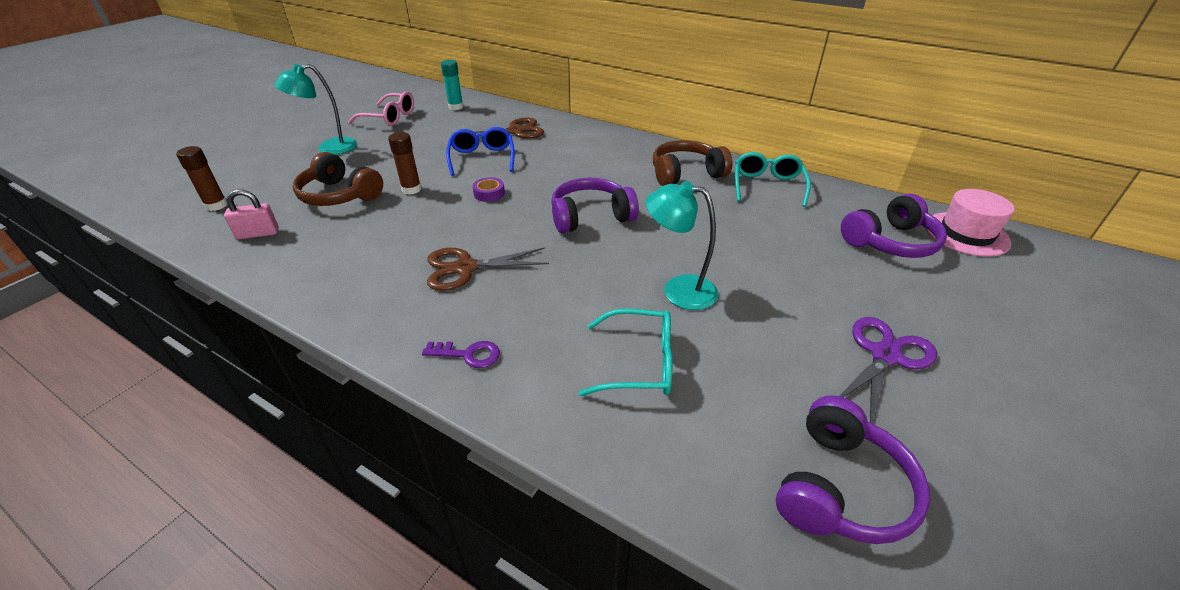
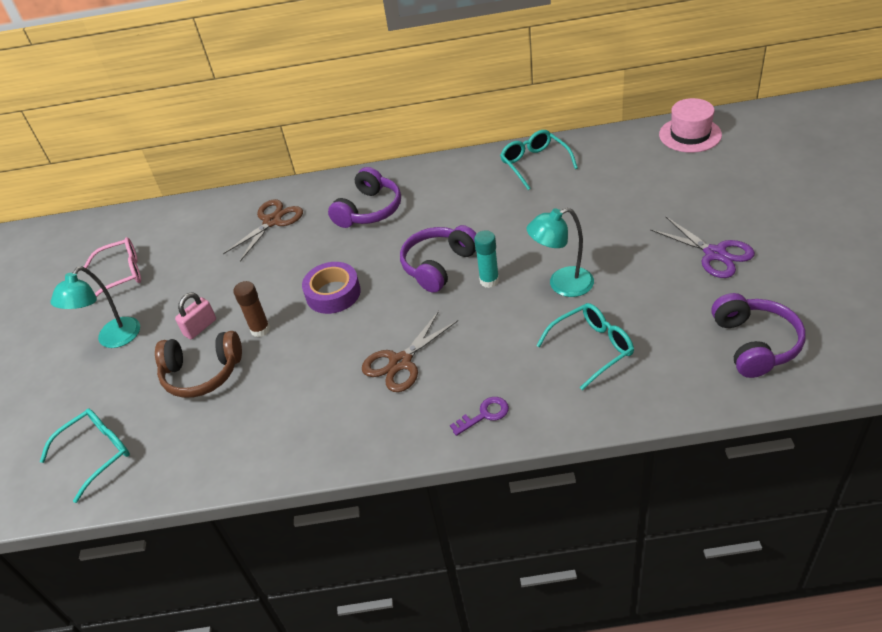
camera: 30 degrees left, 5 degrees up
(216, 205) = (97, 453): brown glue stick -> turquoise glasses
(258, 234) = (184, 448): pink padlock -> pink padlock (200, 327)
(456, 107) = (174, 226): turquoise glue stick -> turquoise glue stick (489, 281)
(482, 158) = (279, 265): blue glasses -> none
(489, 193) = (333, 293): purple tape -> purple tape, size x1.80
(686, 174) = (465, 186): brown headphones -> none
(885, 356) = (715, 254): purple scissors -> purple scissors turned 135 degrees clockwise
(890, 242) = (652, 168): purple headphones -> purple headphones (369, 210)

